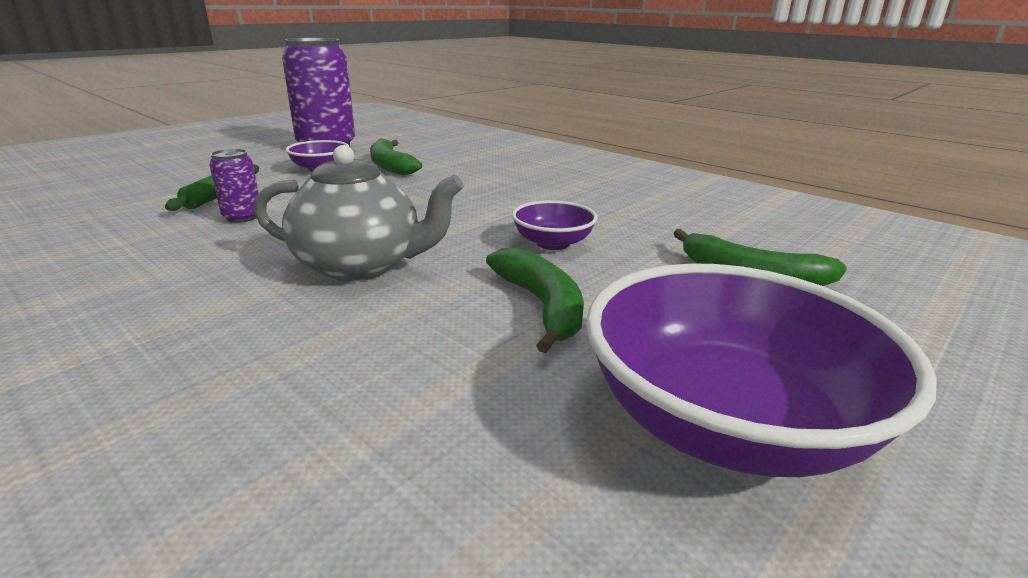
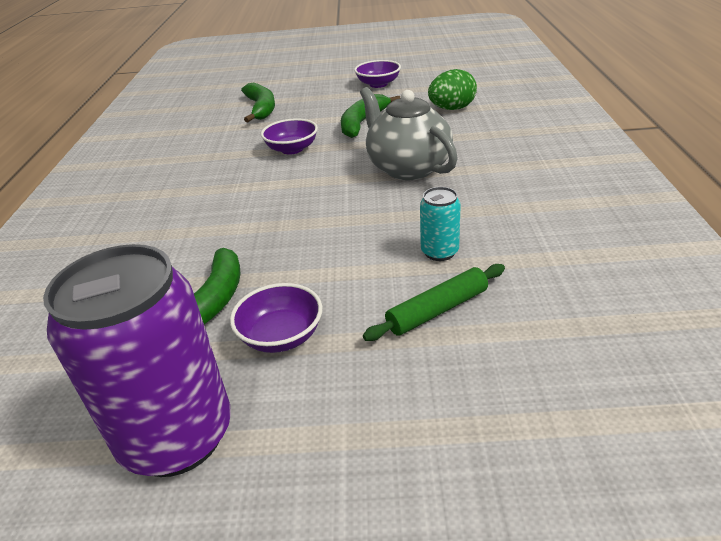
camera: 130 degrees left, 10 degrees up
(242, 217) = (439, 252): purple can -> turquoise can
(418, 404) = (452, 109): none -> green egg
(725, 422) = (378, 84): purple bowl -> purple bowl, size x0.49

